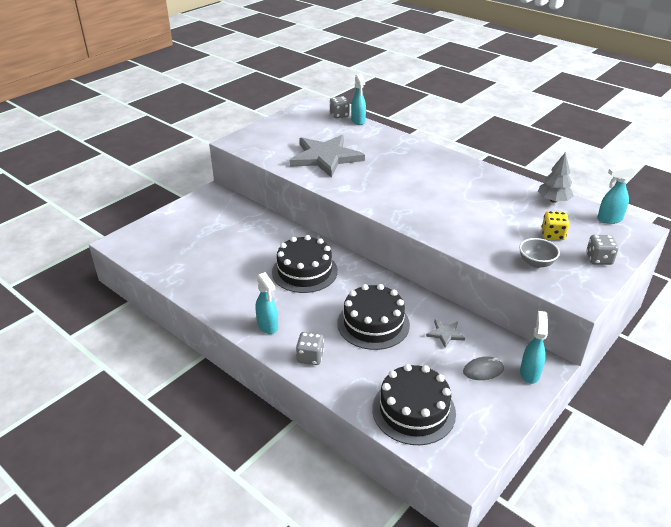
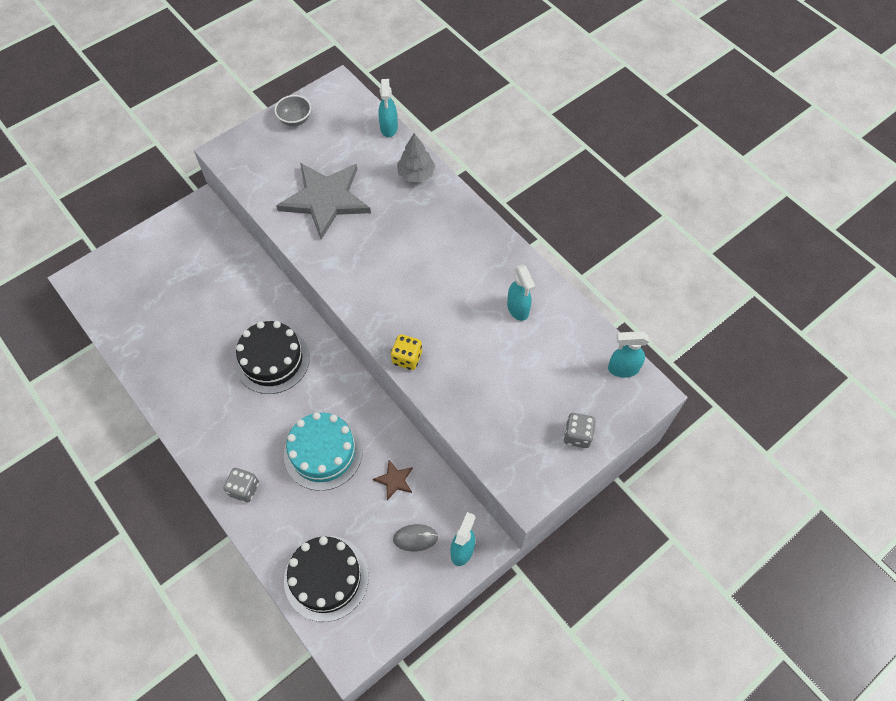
camera: 10 degrees right, 25 degrees up
(268, 326) = (212, 437): turquoise spray bottle -> turquoise spray bottle (518, 309)
(339, 115) = (368, 112): grey dice -> none
(373, 324) = (323, 452): black cake -> turquoise cake
(445, 334) = (394, 480): grey star -> brown star
(536, 263) = (503, 430): grey bowl -> grey bowl (295, 119)
(552, 235) = (543, 385): yellow dice -> yellow dice (407, 358)
(553, 200) = (571, 324): grey tree -> grey tree (416, 174)

